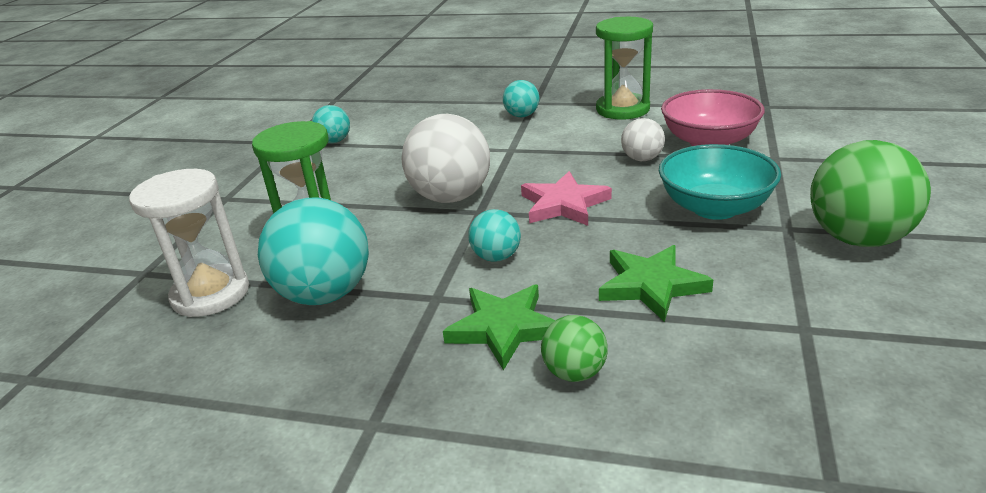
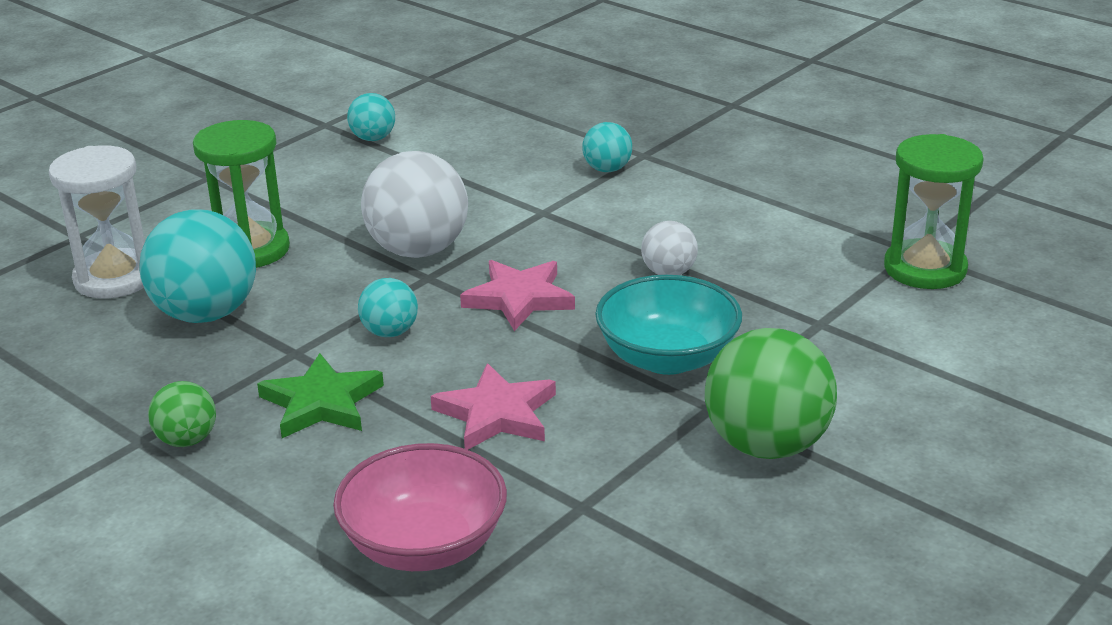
camera: 25 degrees right, 0 degrees up
(574, 372) = (336, 463): green ball -> green ball (187, 440)
(622, 109) = (733, 198): green hourglass -> green hourglass (925, 269)
(651, 285) = (497, 414): green star -> pink star
(709, 142) = (773, 277): pink bowl -> pink bowl (424, 545)

